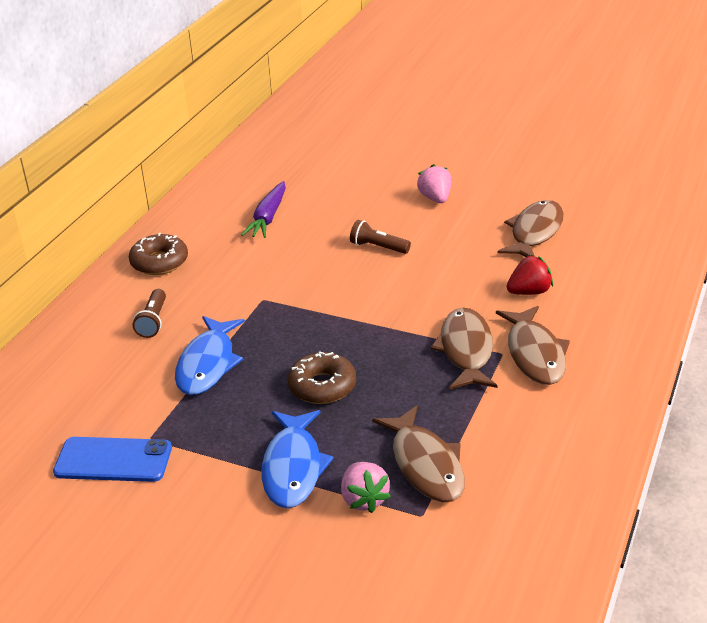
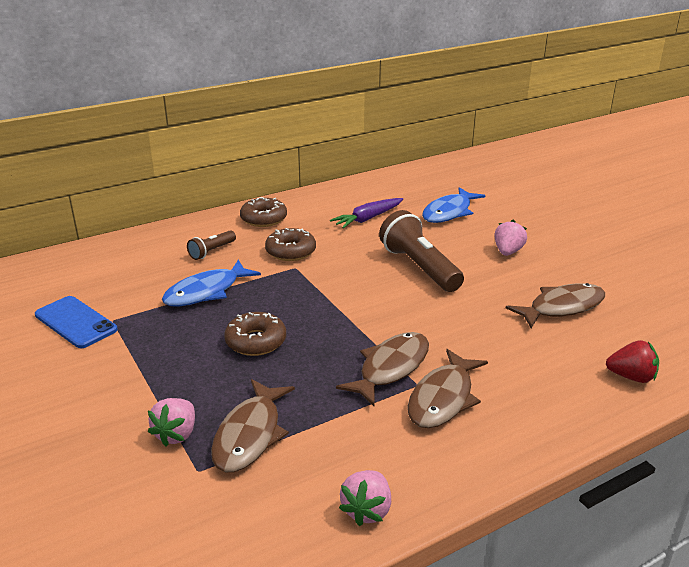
camera: 35 degrees right, 5 degrees down
(236, 285) = (291, 251): none -> brown donut
(293, 467) = (164, 385): blue fish -> blue fish (449, 212)
(378, 247) = (419, 267): brown flashlight -> brown flashlight, size x1.95
(529, 292) = (499, 349): red strawberry -> red strawberry (631, 377)
(582, 467) = (367, 510): none -> pink strawberry

